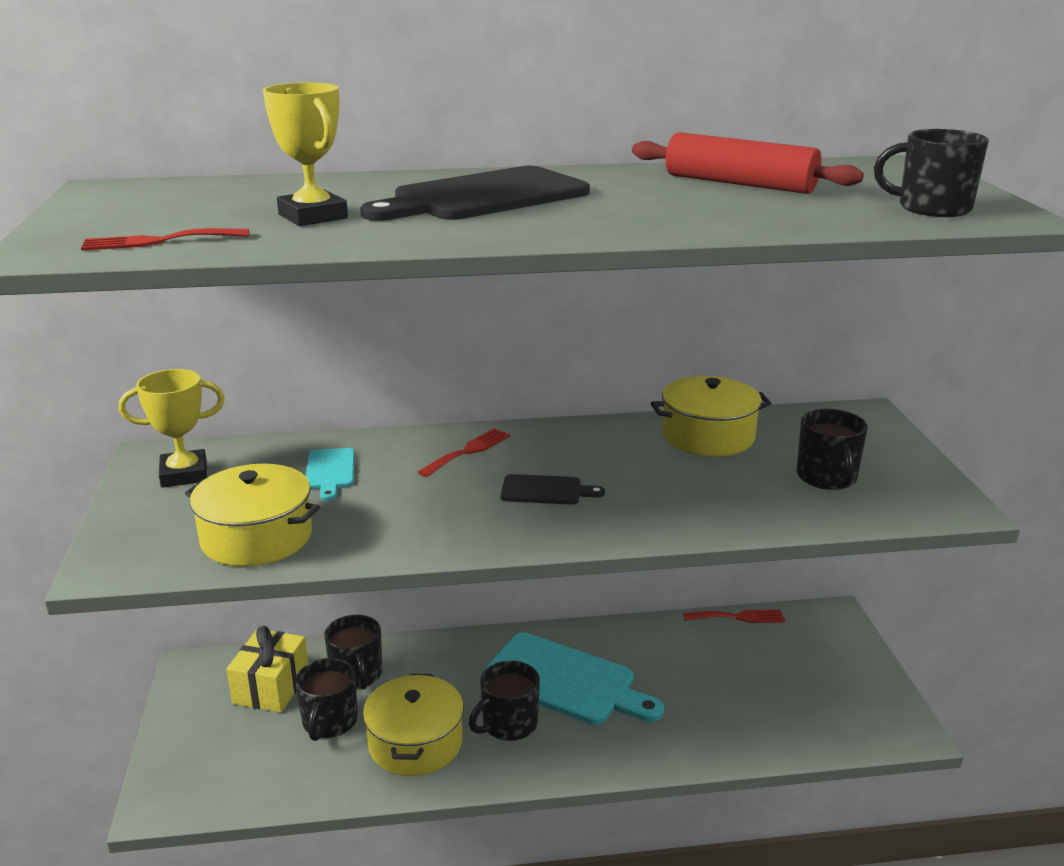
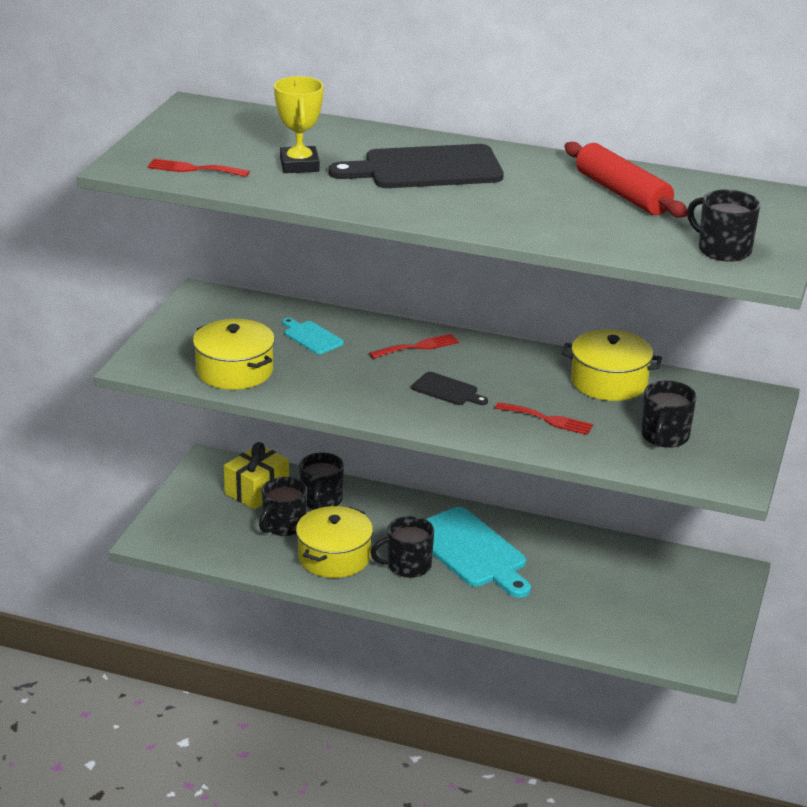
camera: 25 degrees right, 5 degrees up
(184, 474) = (214, 314): yellow trophy -> none
(330, 471) = (311, 337): turquoise cutting board -> turquoise cutting board turned 120 degrees clockwise
(738, 617) = (651, 549): red fork -> red fork (548, 419)

